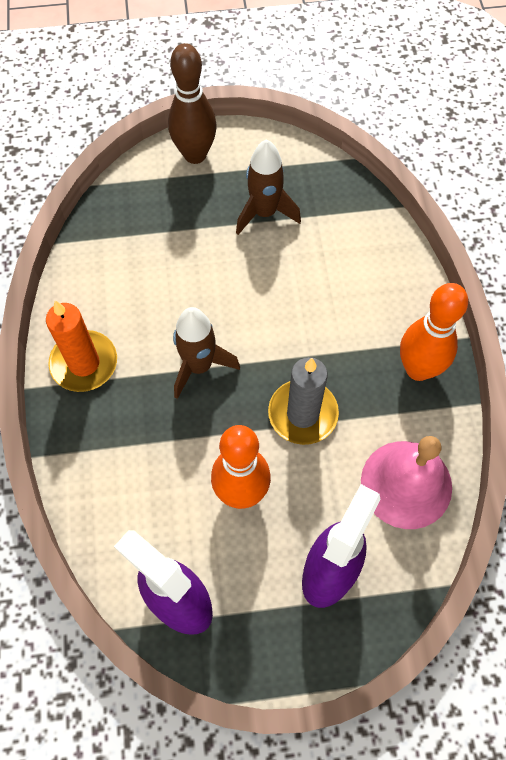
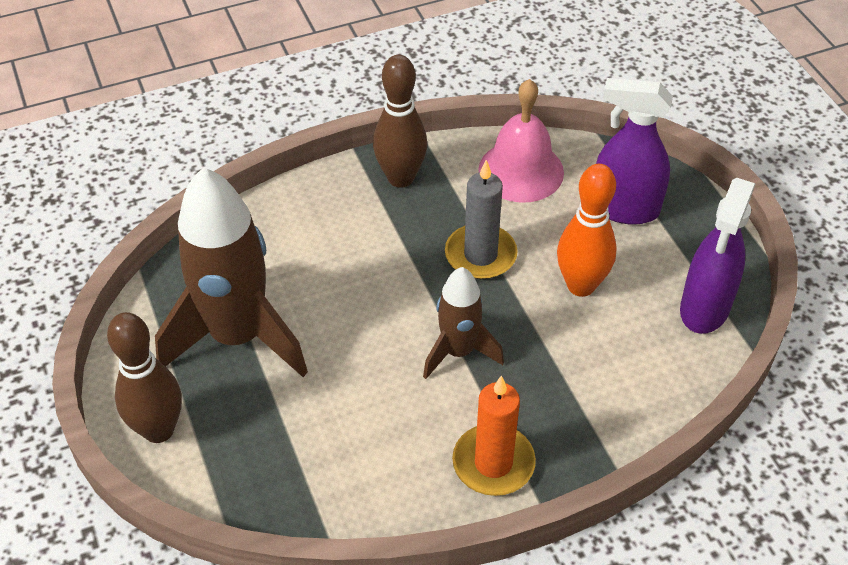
camera: 105 degrees left, 15 degrees down
(264, 213) = (238, 337): brown rocket -> brown rocket, size x1.83
(418, 369) = (400, 178): orange bowling pin -> brown bowling pin

